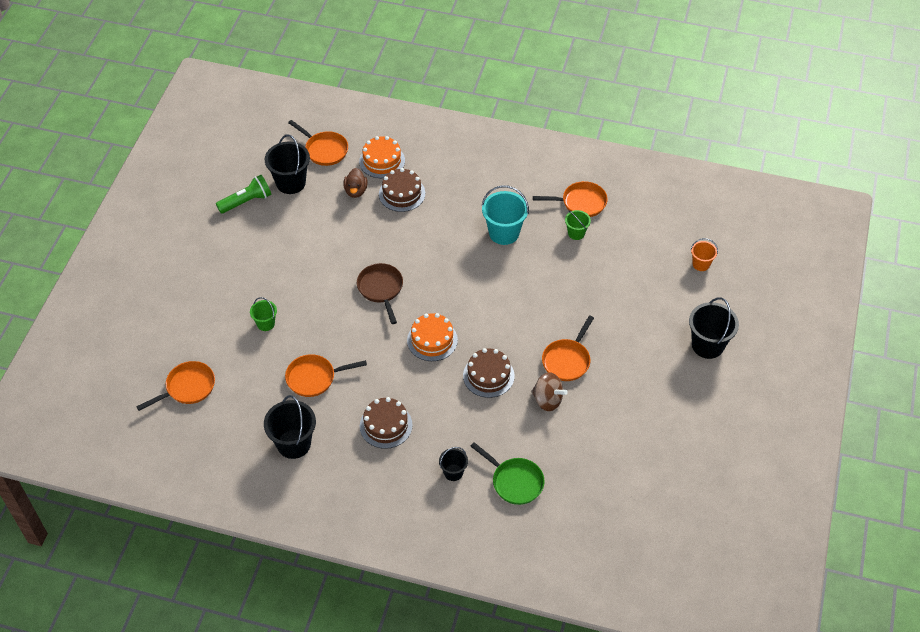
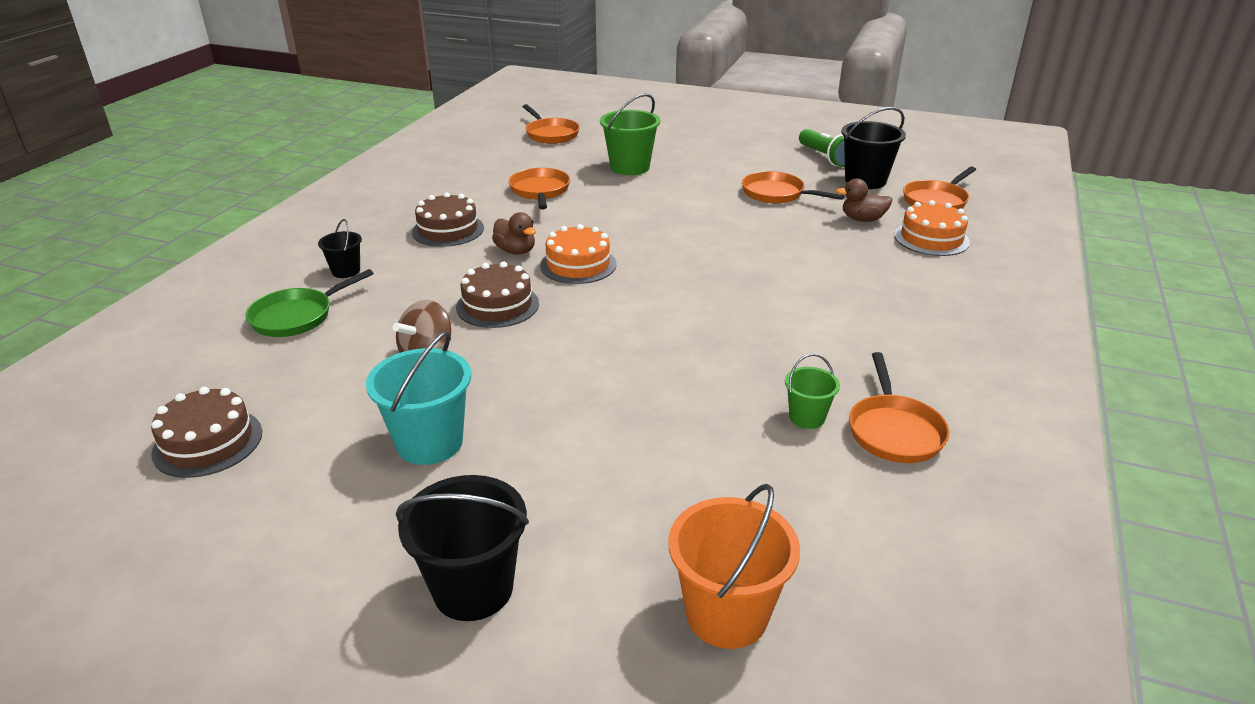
camera: 95 degrees right, 20 degrees down
(265, 323) = (630, 167): green bucket -> green bucket, size x1.79
(294, 444) = (450, 180): black bucket -> none
(381, 289) = (677, 232): brown pan -> none
(402, 193) = (866, 251): brown cake -> brown cake (208, 442)
(415, 378) = (516, 251): none -> brown duck
(504, 233) = (797, 335): turquoise bucket -> turquoise bucket (429, 443)
(567, 360) = (500, 382): orange pan -> orange pan (776, 194)
(701, 264) = (727, 614): orange bucket -> orange bucket, size x1.79

